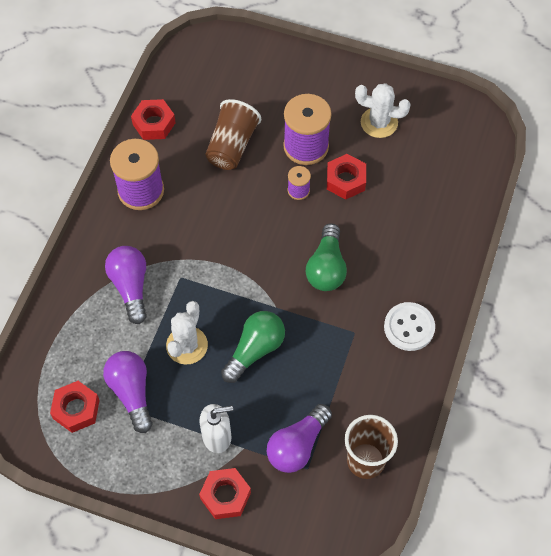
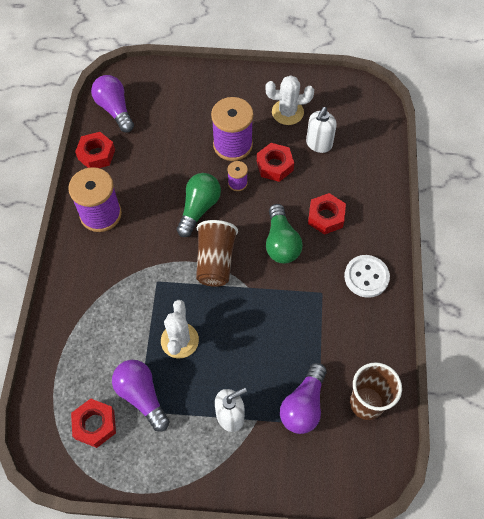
camera: 15 degrees left, 0 degrees up
(130, 287) = (114, 300): purple light bulb -> purple light bulb (115, 109)
(225, 495) = (253, 468): red nut -> red nut (326, 217)
(232, 146) = (169, 158): brown cup -> brown cup (215, 261)
(255, 350) = (241, 329): green light bulb -> green light bulb (199, 208)
(403, 167) = (318, 144): none -> white soap dispenser

